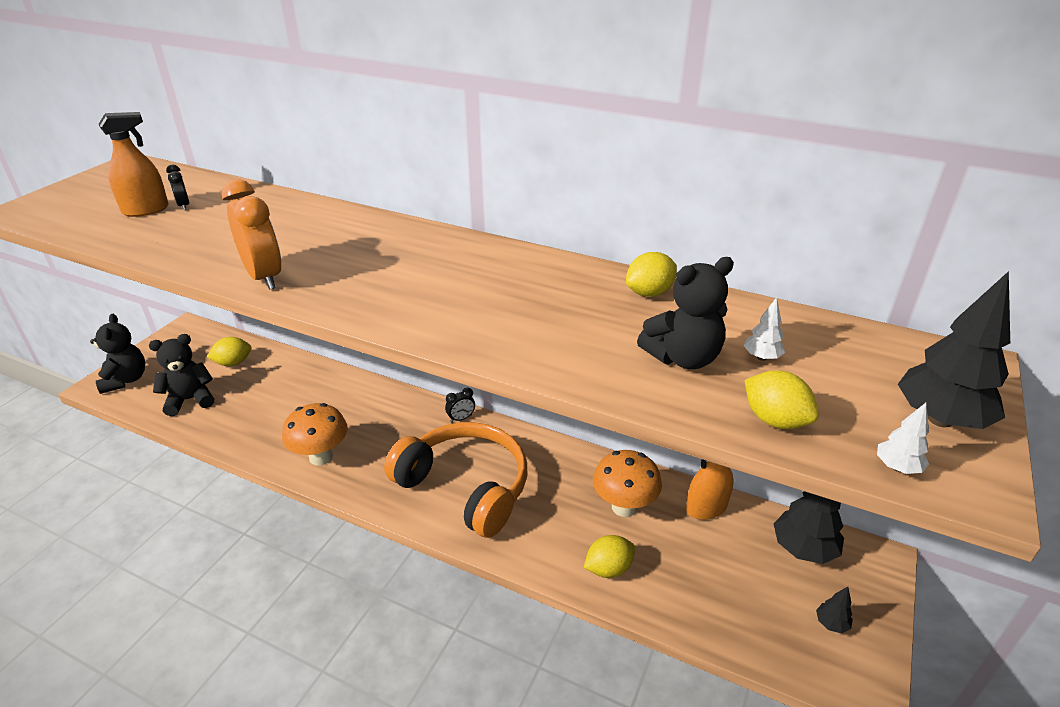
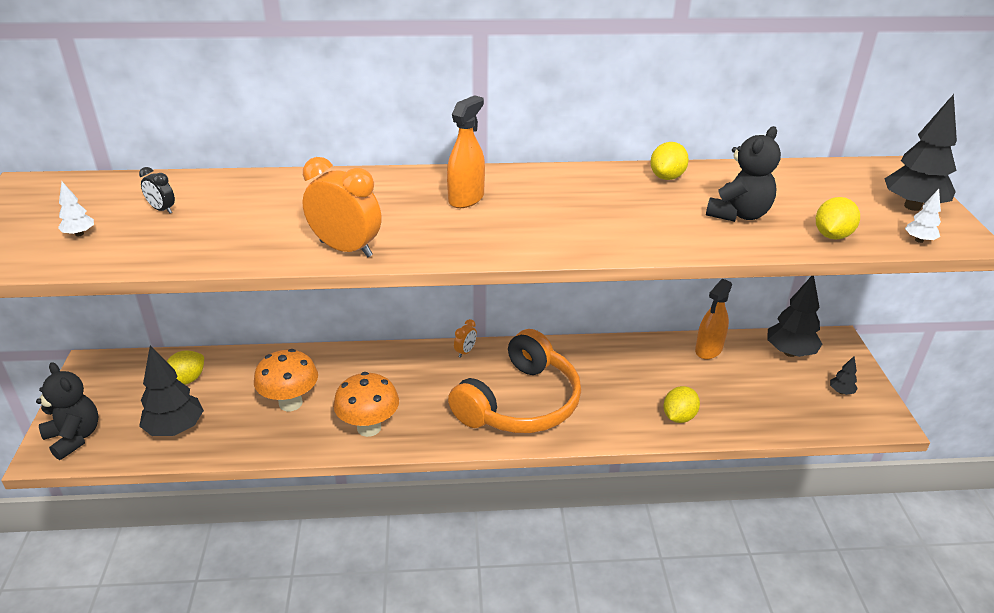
camera: 30 degrees left, 0 degrees up
(146, 210) = (125, 224): orange spray bottle -> orange spray bottle (466, 198)
(190, 400) = (175, 429): black teddy bear -> black tree
(461, 418) = (465, 352): black clock -> orange clock
(465, 487) = (520, 403): orange headphones -> orange headphones turned 120 degrees clockwise
(624, 507) = (652, 370): orange mushroom -> orange mushroom (290, 403)
(761, 357) = (783, 200): white tree -> white tree (79, 234)
(775, 420) = (832, 235): yellow lemon -> yellow lemon turned 75 degrees counterclockwise

